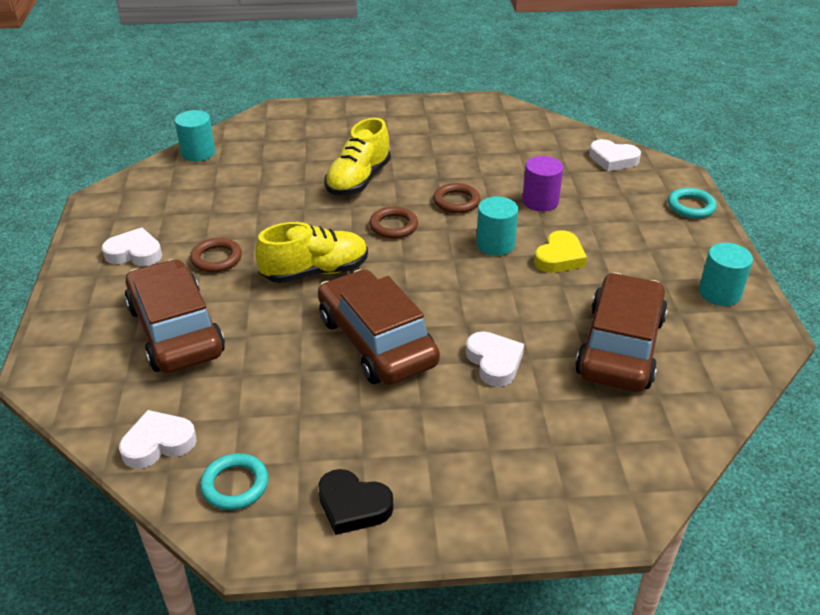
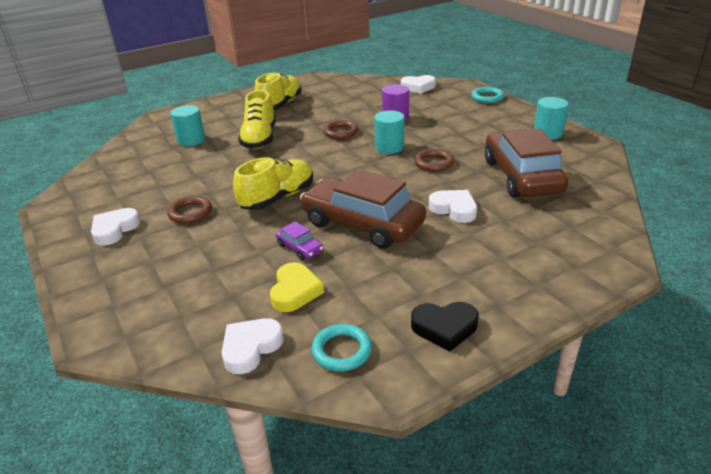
camera: 25 degrees left, 5 degrees down
(134, 253) = (115, 229): white heart -> white heart turned 45 degrees counterclockwise
(176, 330) = (197, 267): brown car -> none
(198, 153) = (116, 154): turquoise cylinder -> turquoise cylinder (191, 140)
(288, 347) = (300, 248): none -> purple car
(393, 226) = (310, 156): brown ring -> brown ring (434, 163)
(419, 135) = (280, 105): none -> yellow shoe
(559, 257) = (437, 142): yellow heart -> yellow heart (295, 291)

